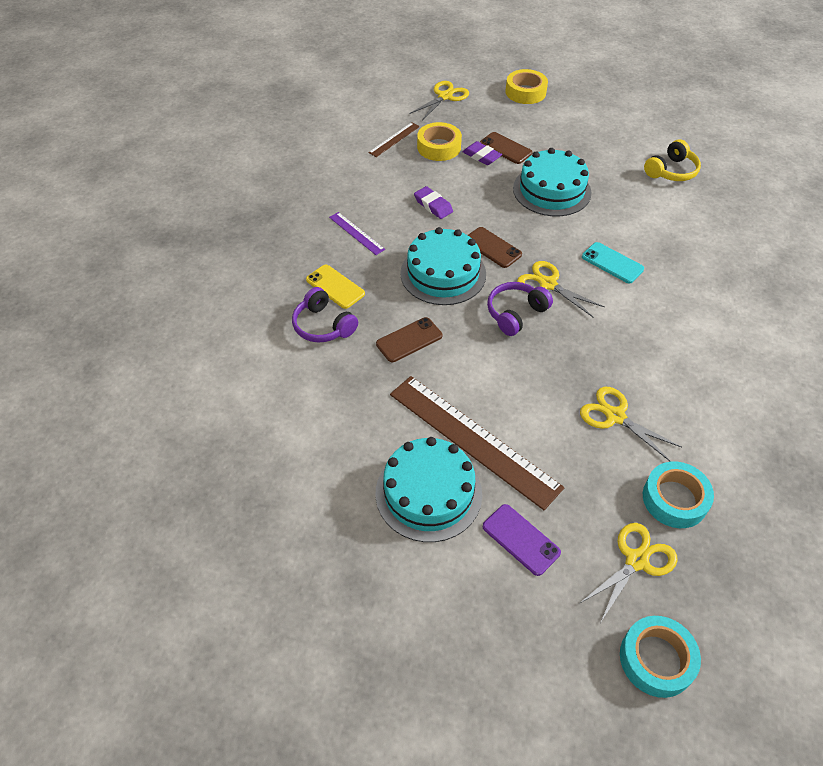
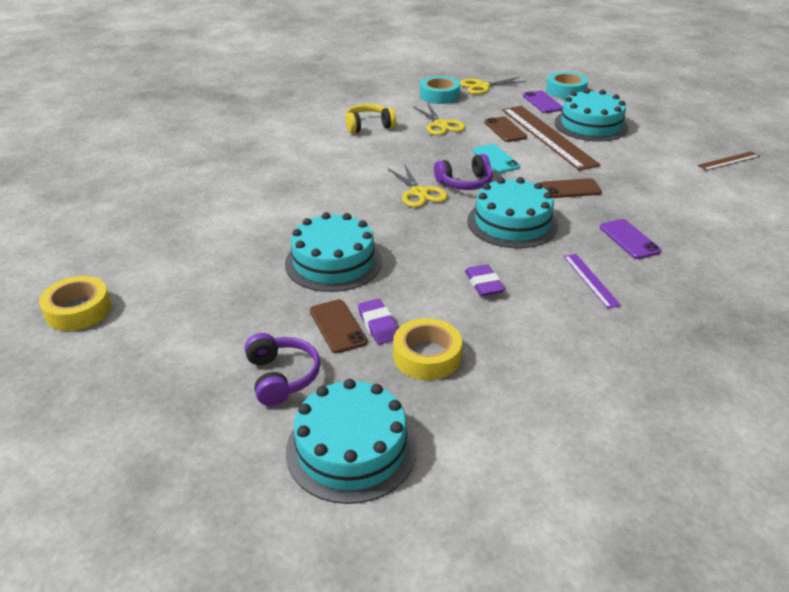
camera: 155 degrees left, 15 degrees down
(323, 326) = (648, 215): purple headphones -> purple headphones (282, 377)
(335, 287) = (629, 239): yellow phone -> purple phone
(394, 139) = (486, 390): brown ruler -> brown ruler (729, 161)
(445, 96) = (351, 449): yellow scissors -> turquoise cake
(492, 247) = (447, 230): brown phone -> brown phone (505, 130)
(525, 92) = (215, 410): yellow tape -> yellow tape (78, 310)
(612, 263) = (345, 192): turquoise phone -> turquoise phone (496, 159)
(656, 659) = (500, 68): turquoise tape -> turquoise tape (566, 91)
(671, 171) = (182, 244): yellow headphones -> yellow headphones (369, 126)

